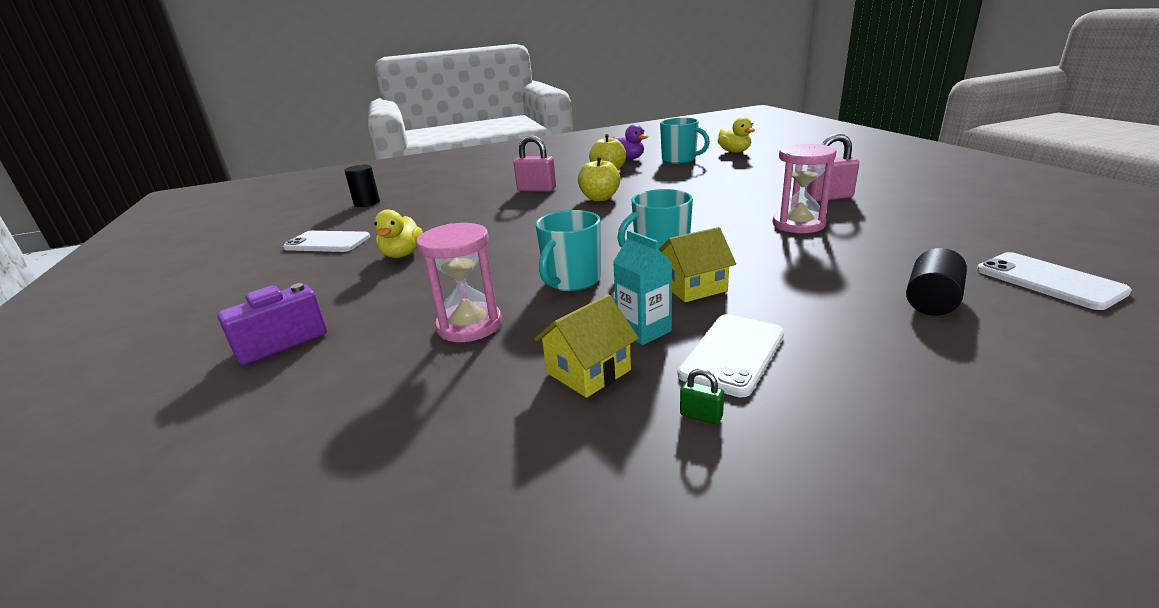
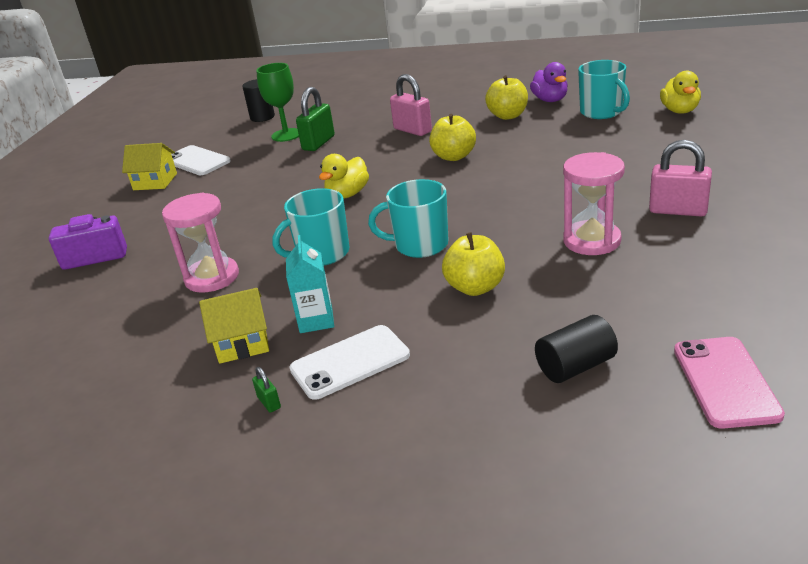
camera: 30 degrees right, 5 degrees up
(402, 254) = (234, 189): yellow duck -> yellow duck (347, 194)
(411, 210) = (286, 135): none -> green goblet
(454, 210) = (318, 143): none -> green padlock
(693, 287) = (402, 289): yellow house -> yellow house (155, 182)
(757, 271) = (475, 287): none -> yellow apple
(1048, 281) = (725, 381): white phone -> pink phone

